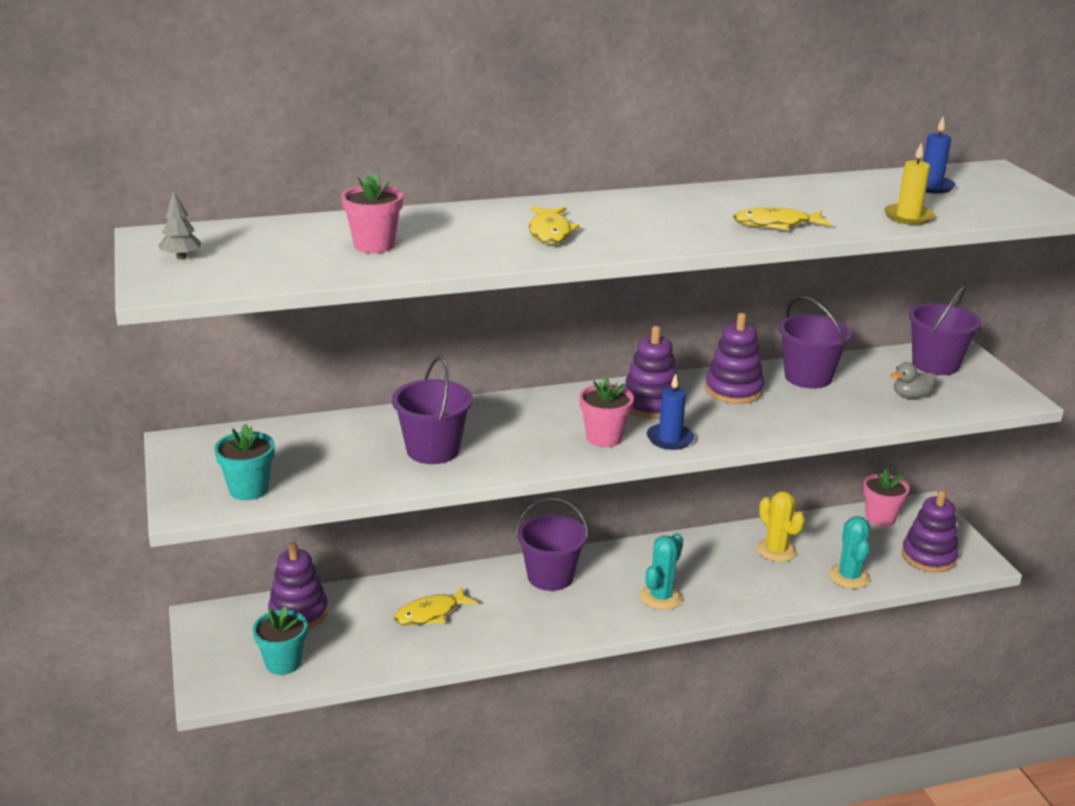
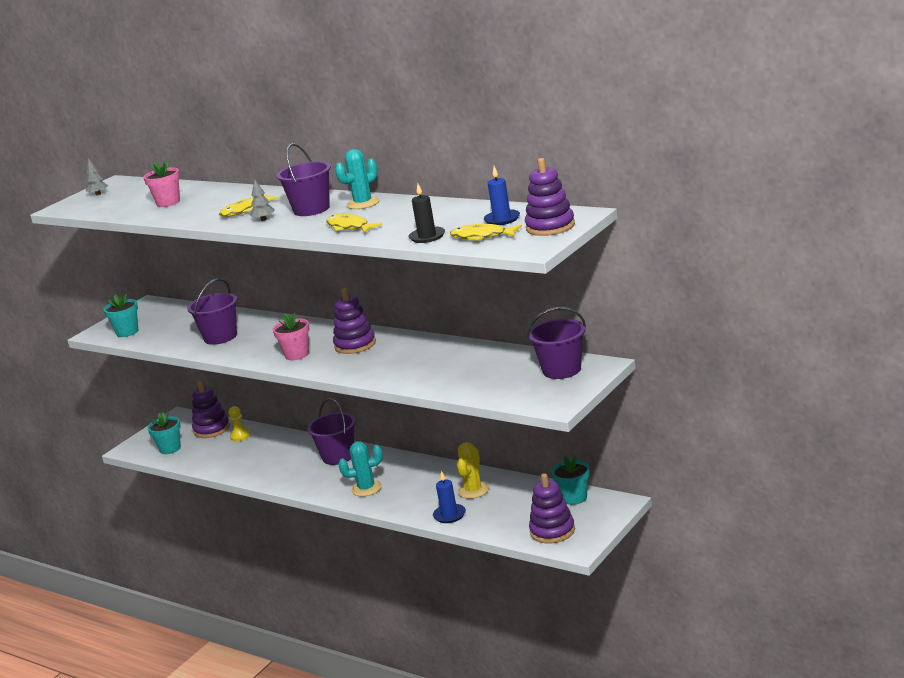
camera: 55 degrees right, 5 degrees down
(362, 605) = (240, 436): none -> yellow pawn
(430, 613) = (258, 452): yellow fish -> yellow fish (482, 236)
(620, 238) = (263, 219): none -> grey tree
(670, 439) = (322, 365): blue candle -> blue candle (449, 515)
(733, 390) = (412, 350): purple stacking toy -> purple stacking toy (550, 227)
(808, 377) = (469, 355): purple bucket -> purple bucket (311, 209)
(849, 576) = (482, 521): turquoise cactus -> turquoise cactus (363, 203)
(880, 518) = (574, 498): pink flower pot -> turquoise flower pot
(908, 217) = (427, 237): yellow candle -> black candle
(910, 396) = (496, 383): grey duck -> none

